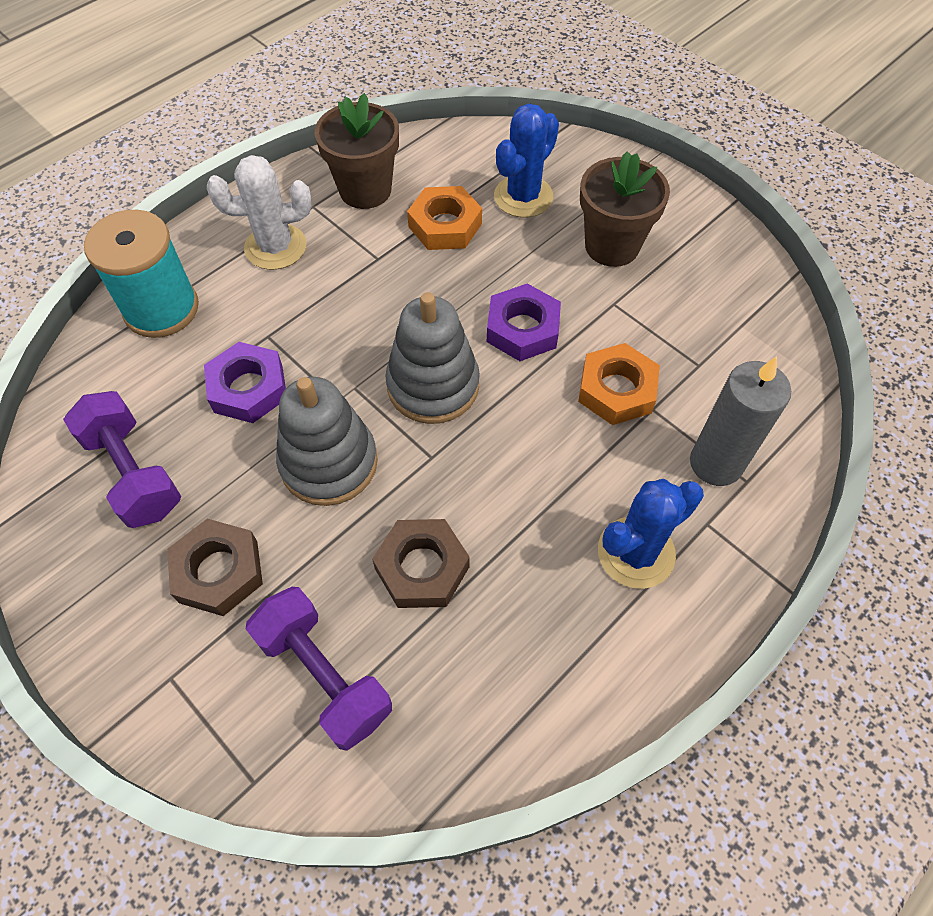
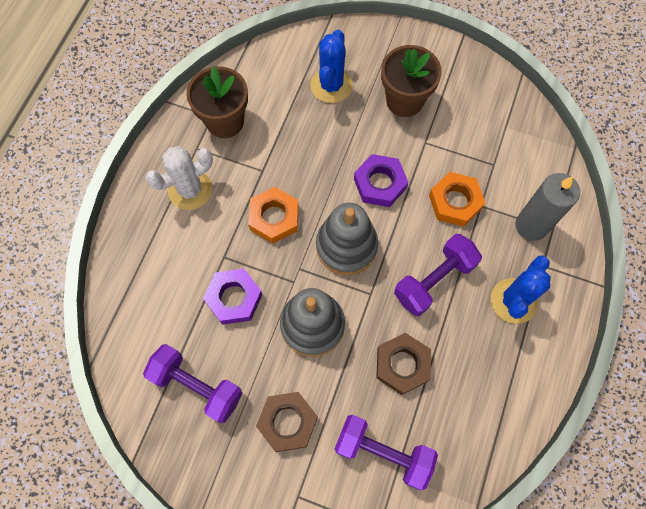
camera: 25 degrees left, 10 degrees up
(161, 309) = (142, 267): turquoise spool -> none
(445, 225) = (292, 128): orange nut -> orange nut (274, 218)
(531, 477) = (434, 280): none -> purple dumbbell

